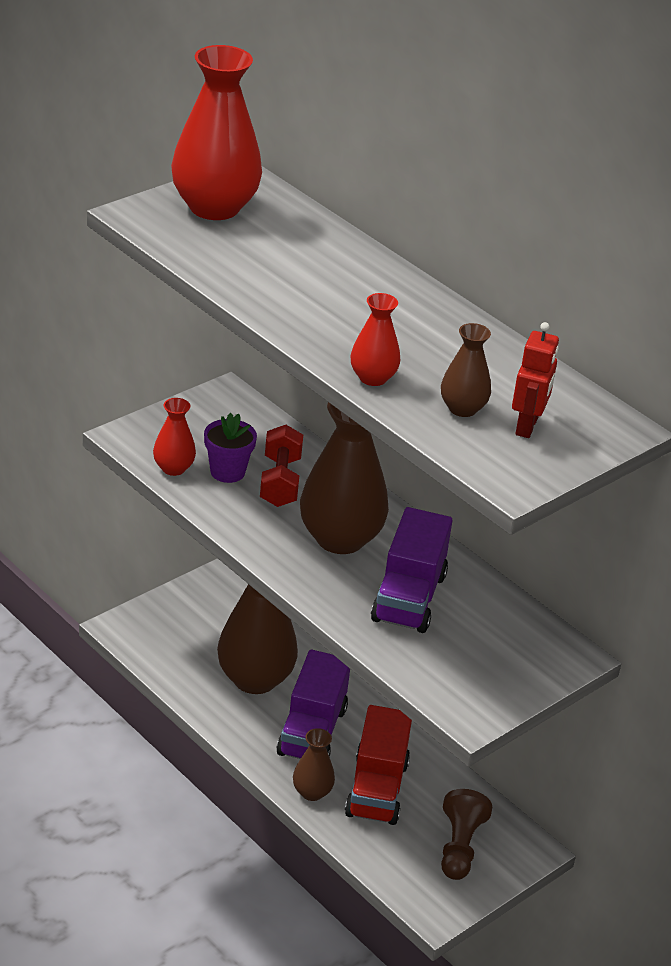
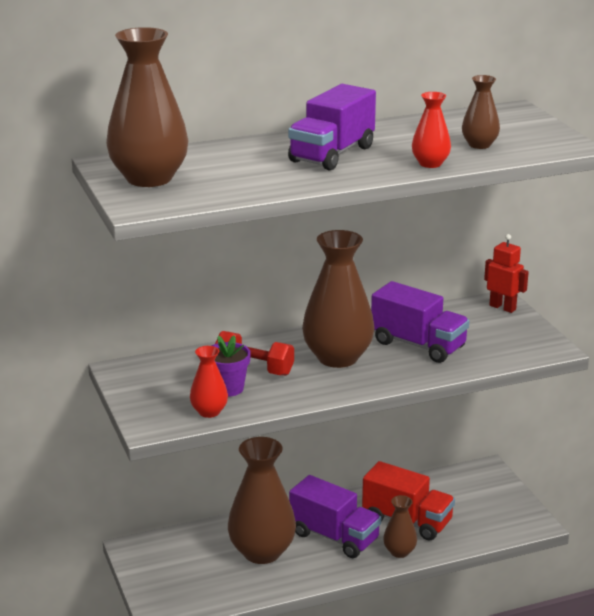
camera: 65 degrees left, 10 degrees down
(214, 207) = (149, 178): red vase -> brown vase
(358, 307) = (332, 154): none -> purple truck
(459, 847) = (476, 498): brown pawn -> none
(527, 426) = (507, 132): red robot -> red robot (502, 307)

